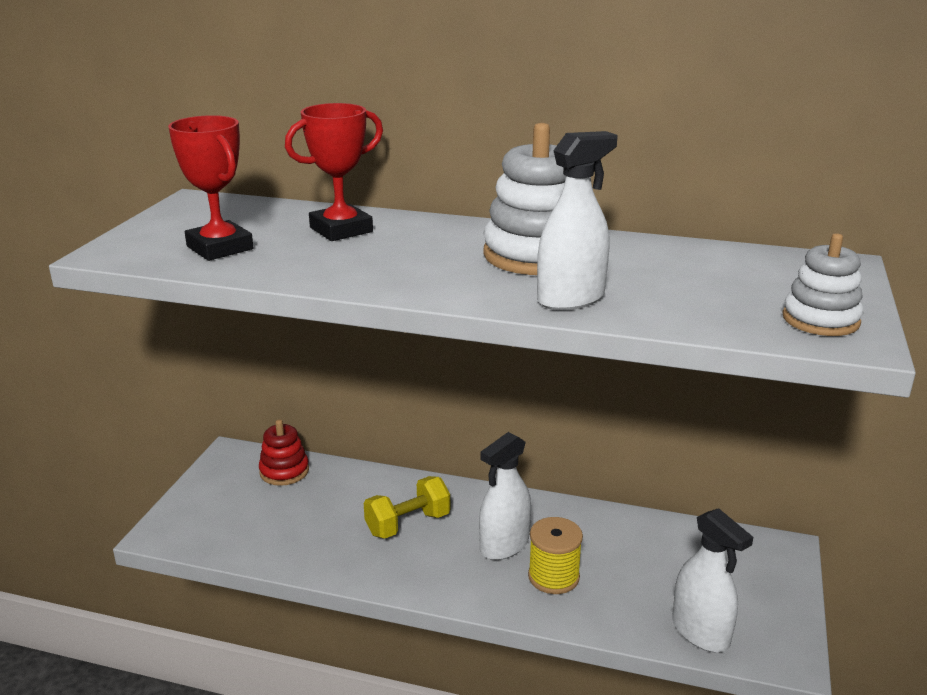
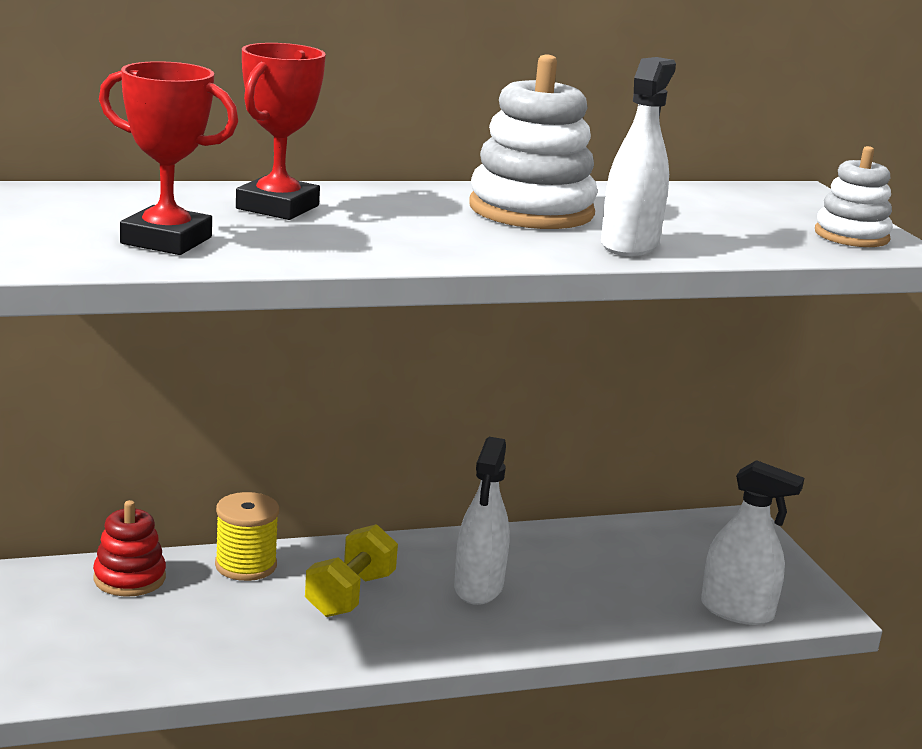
camera: 35 degrees left, 5 degrees down
(553, 577) = (558, 603): yellow spool -> yellow spool (246, 565)

